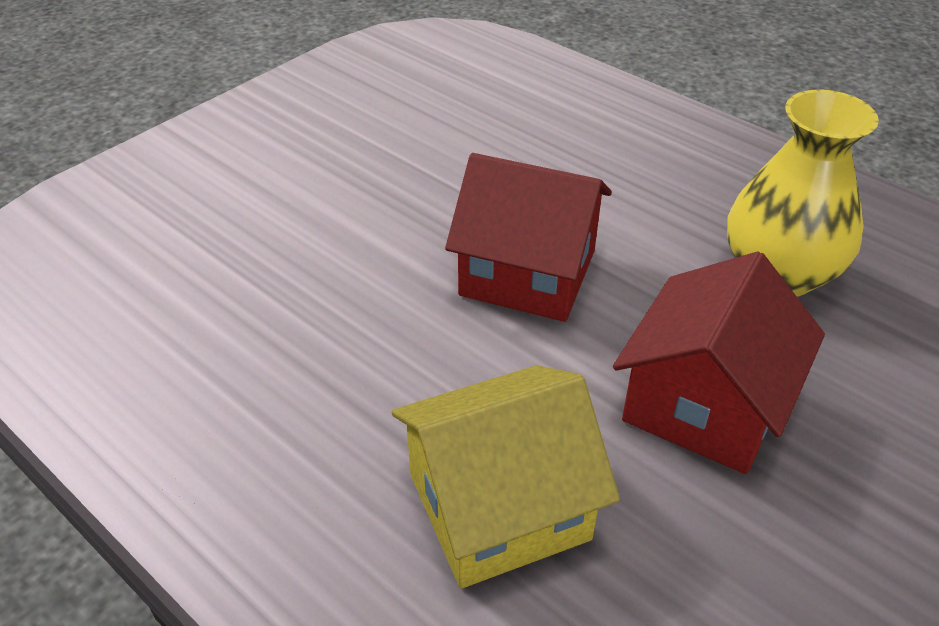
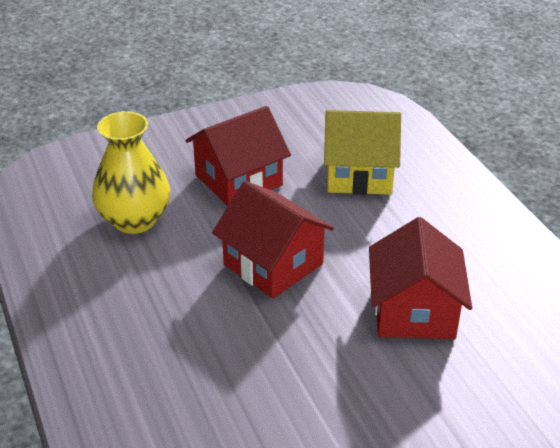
camera: 155 degrees left, 5 degrees down
(298, 269) = (414, 311): none -> red house

